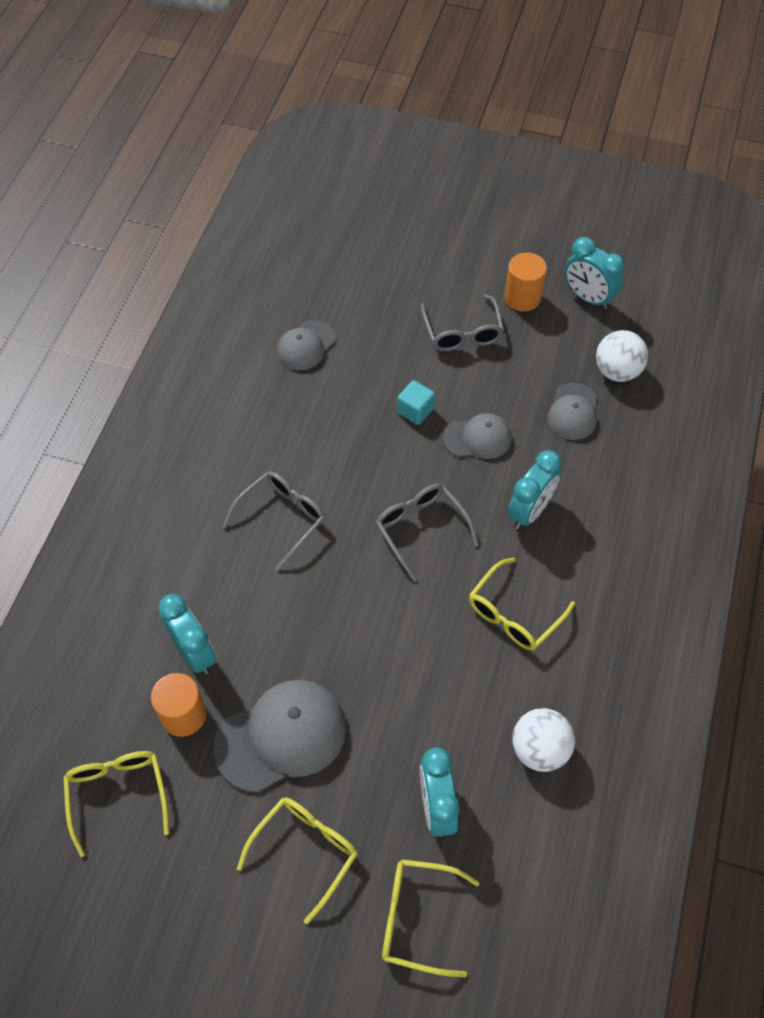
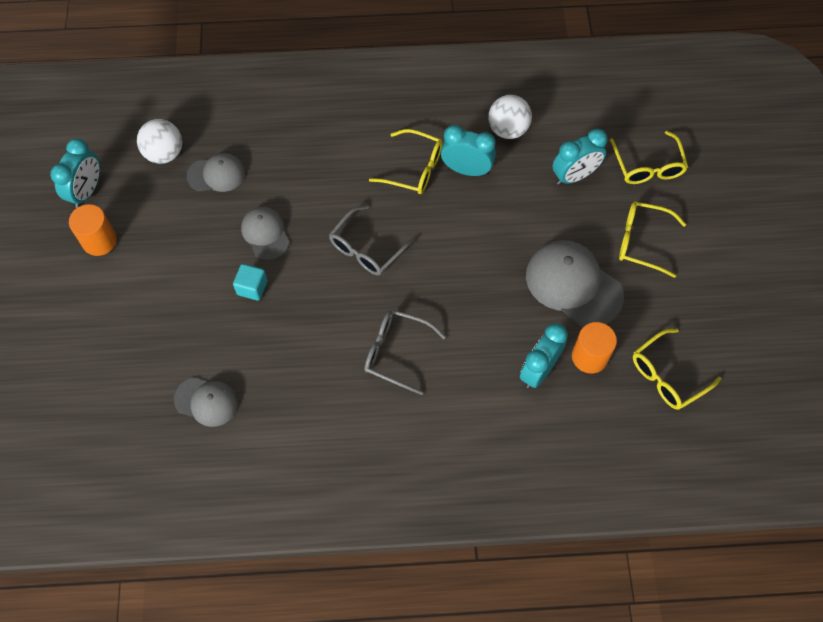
camera: 110 degrees left, 5 degrees up
(462, 332) = (153, 277): grey glasses -> none
(529, 511) = (322, 180): turquoise clock -> turquoise clock (466, 170)

